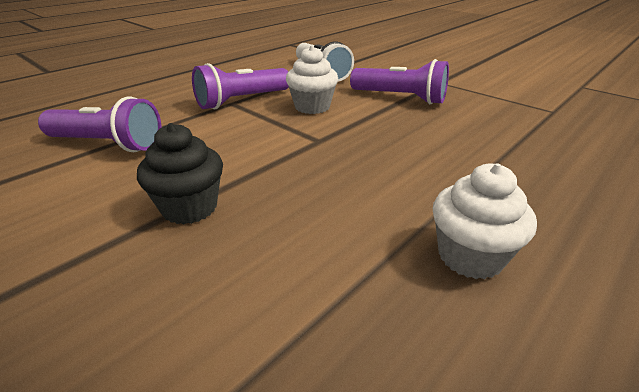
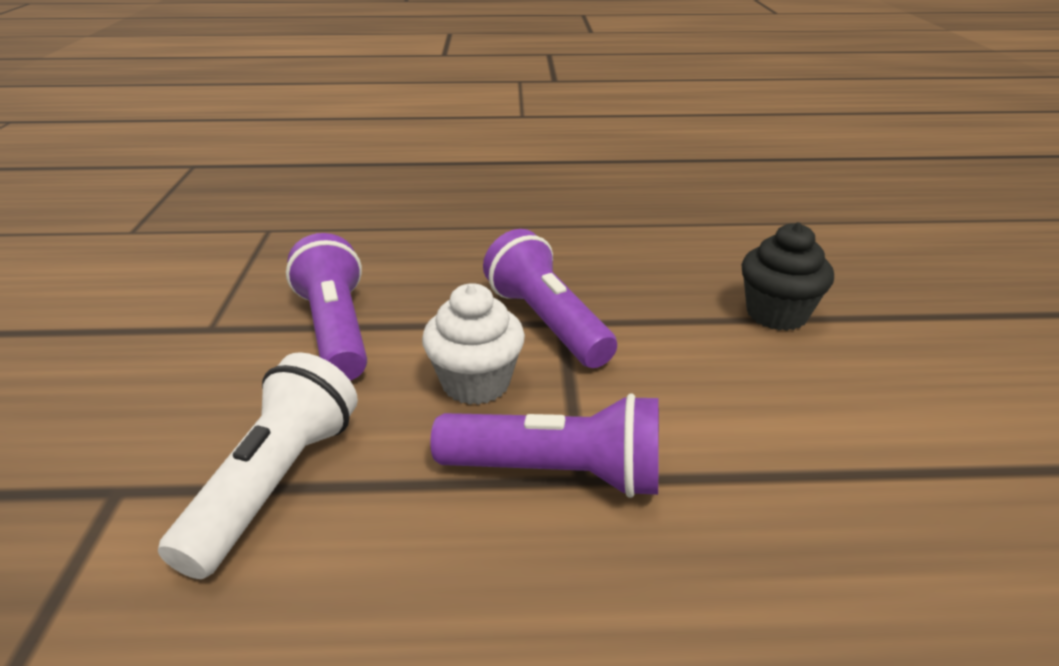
camera: 135 degrees left, 0 degrees up
(108, 144) = (865, 473): purple flashlight -> purple flashlight (547, 322)
(470, 256) = (606, 205): white cupcake -> none

